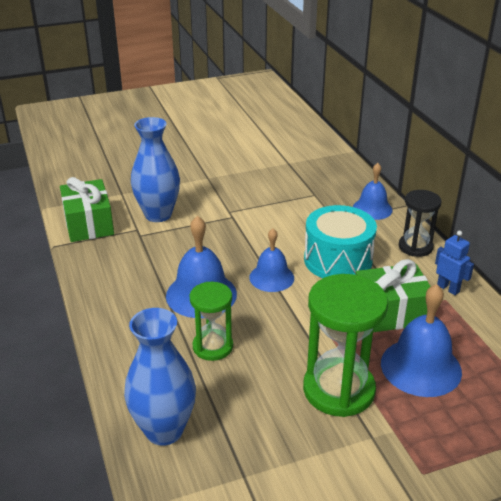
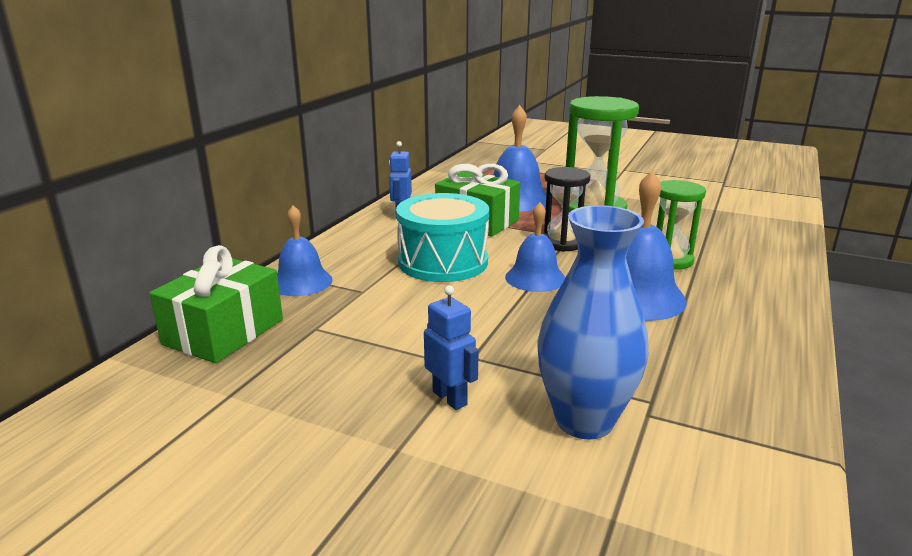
camera: 135 degrees left, 10 degrees down
(89, 224) = (740, 474): green gift -> green gift (224, 332)
(164, 430) = (763, 239): blue vase -> none
(215, 198) = (450, 398): none -> blue robot
(415, 247) = (353, 241): black hourglass -> black hourglass (562, 243)

